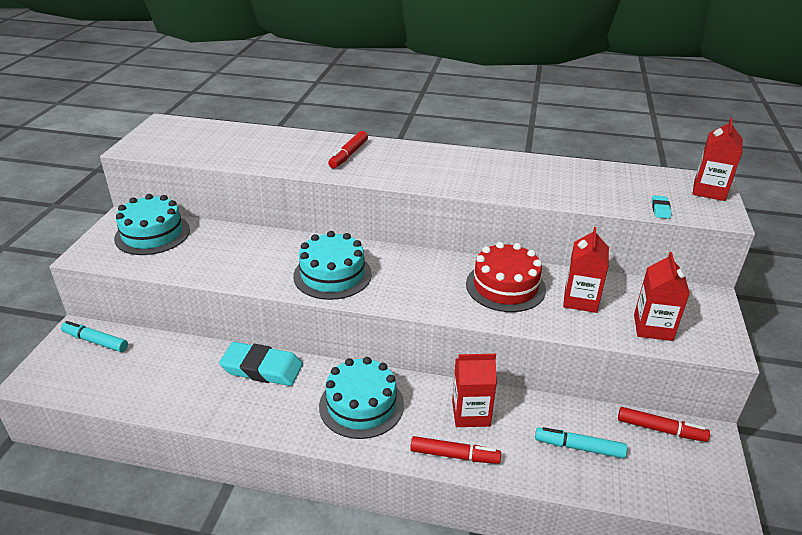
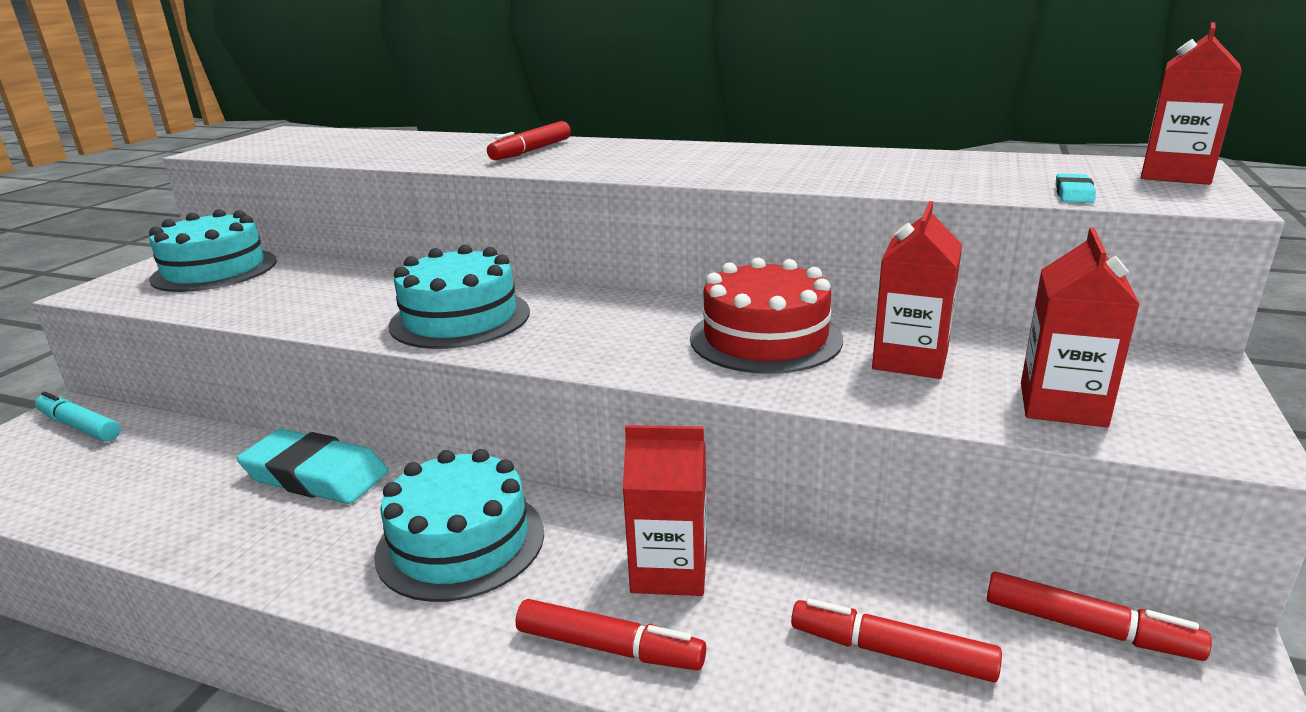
camera: 10 degrees right, 10 degrees down
(579, 447) = (891, 652): turquoise marker -> red marker

